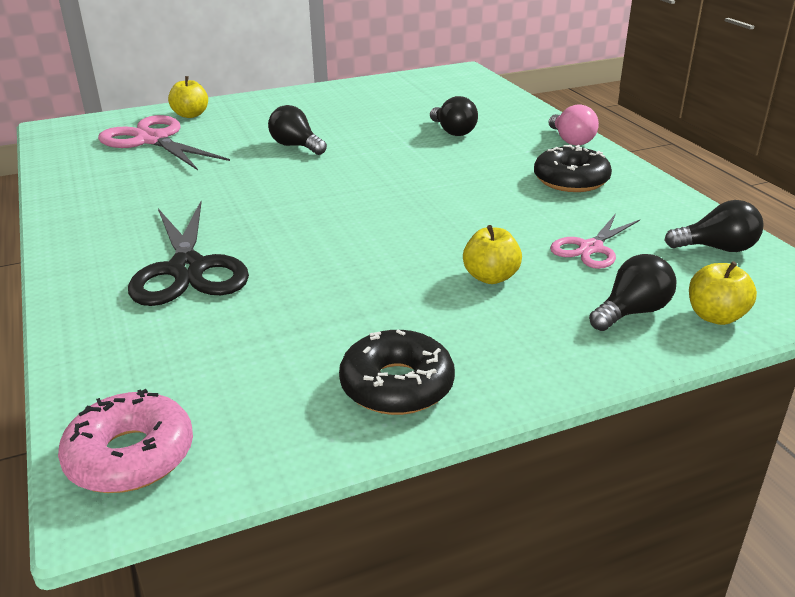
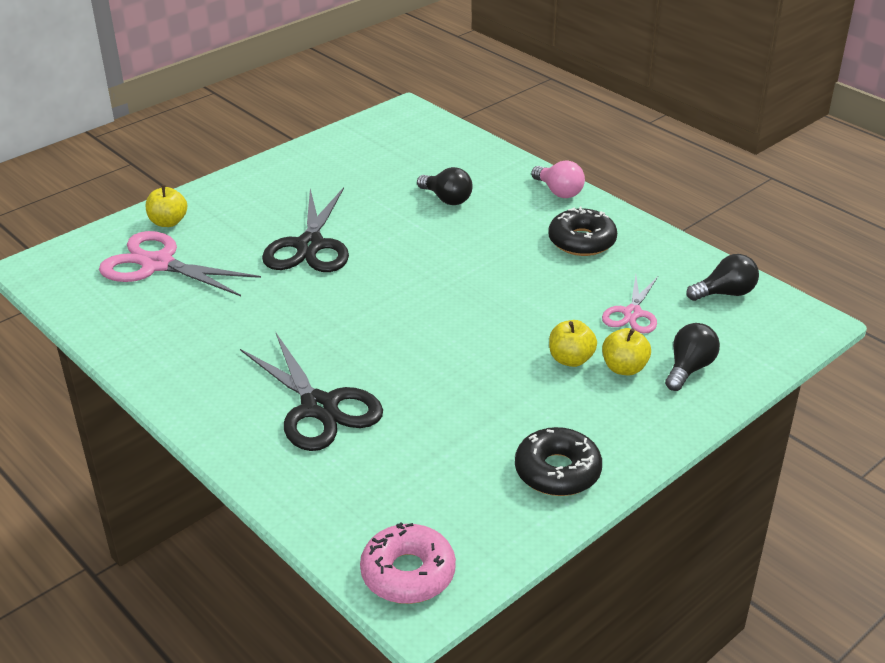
camera: 20 degrees left, 5 degrees up
(296, 146) = (310, 246): black light bulb -> black scissors
(715, 316) = (747, 359): yellow apple -> yellow apple (624, 368)

